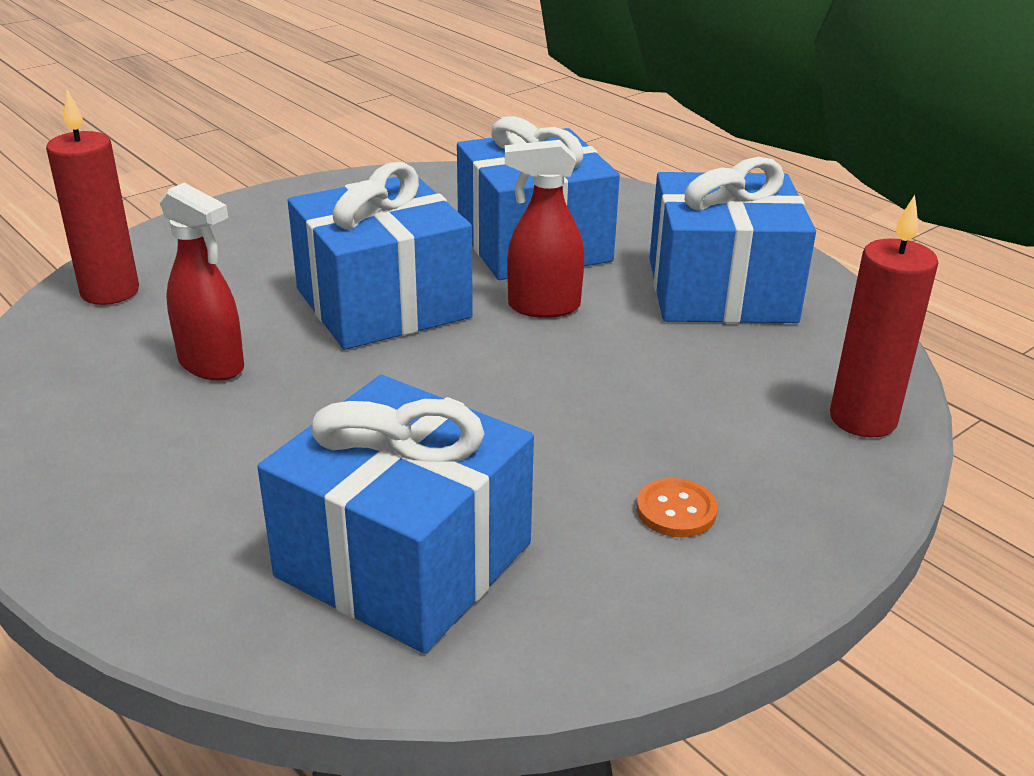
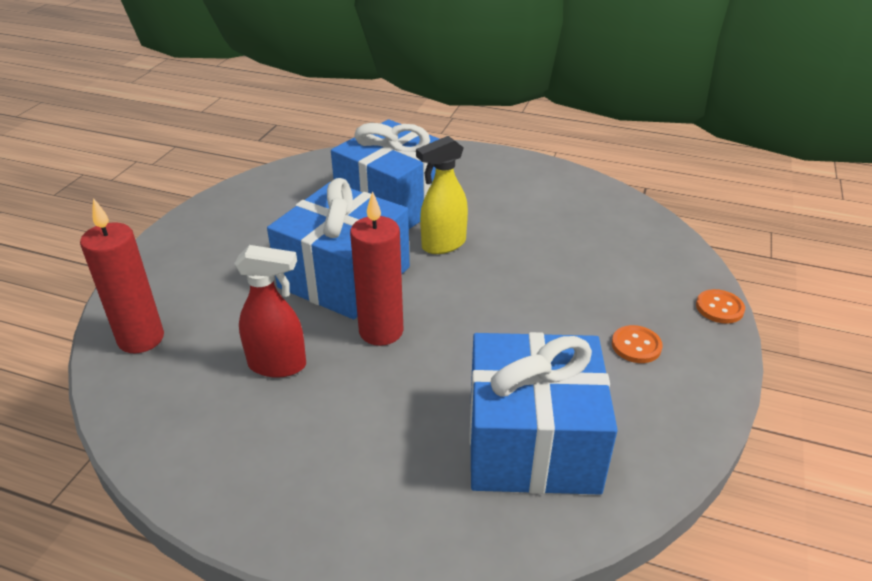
camera: 30 degrees left, 5 degrees up
(543, 307) = (443, 245): red spray bottle -> yellow spray bottle
(721, 290) = (528, 199): blue gift -> none
(863, 419) = (668, 253): red candle -> red candle (381, 331)
(866, 514) = (719, 308): none -> orange button

